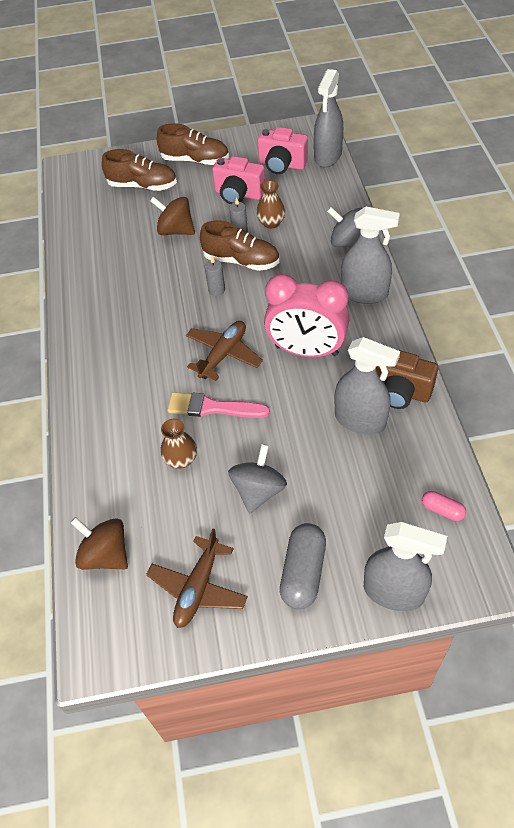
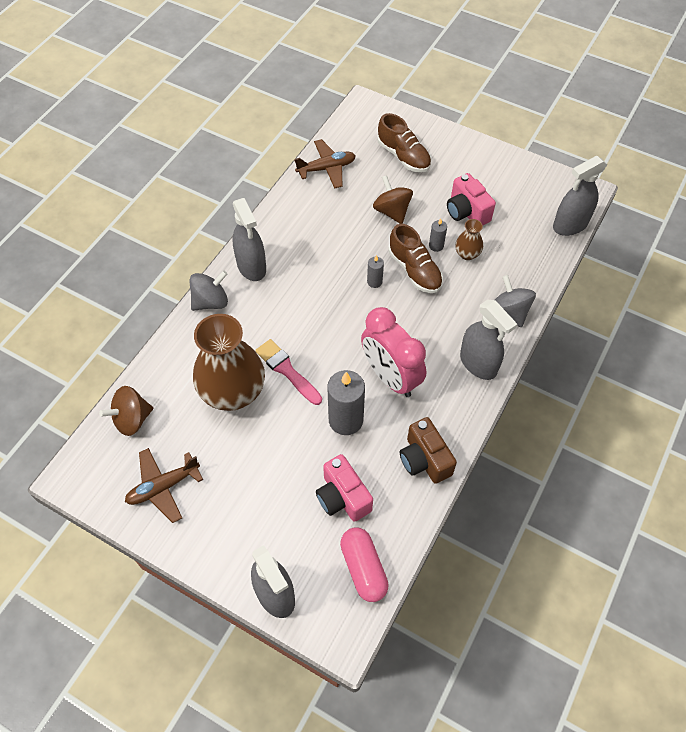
camera: 35 degrees right, 5 degrees up
(105, 554) = (132, 419): brown spinning top -> brown spinning top turned 105 degrees counterclockwise
(181, 459) = (233, 392): brown vase -> brown vase, size x2.26
(195, 160) = (462, 159): brown shoe -> none
(223, 354) = (331, 336): brown plane -> brown plane (326, 168)
(258, 490) = (259, 453): grey spinning top -> grey spinning top (211, 301)
(282, 165) = (525, 208): pink camera -> pink camera (343, 497)
(303, 572) = (233, 532): grey capsule -> none
(304, 409) = (345, 420): none -> grey candle
(360, 420) = (375, 458): grey spray bottle -> grey spray bottle (251, 266)
(442, 510) = (363, 568): pink capsule -> pink capsule, size x1.87

